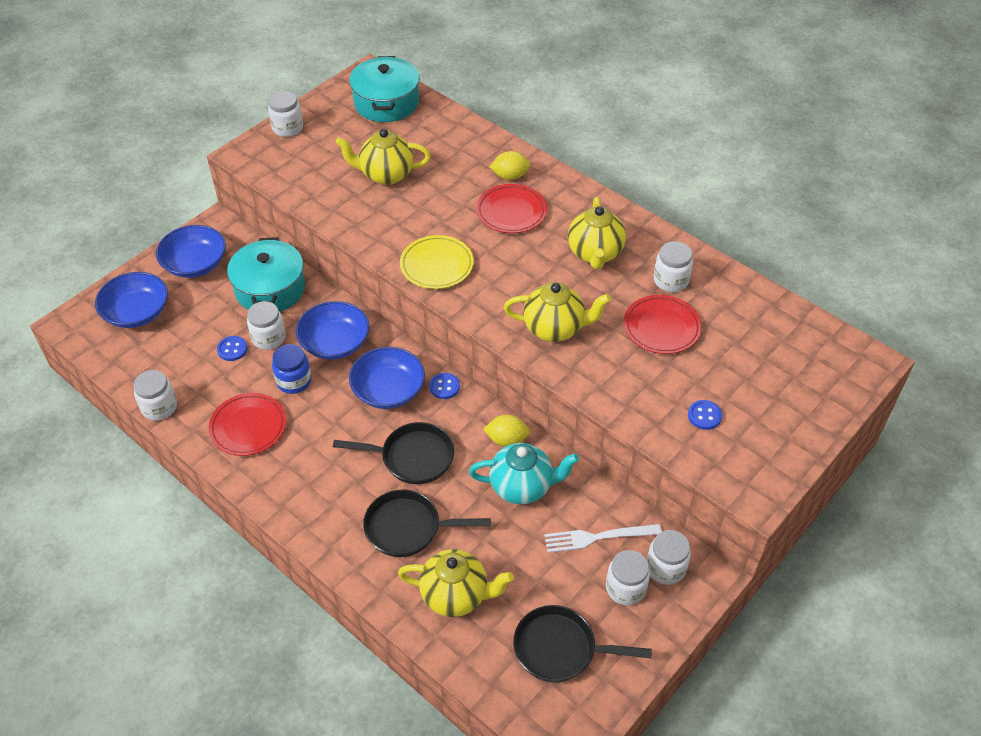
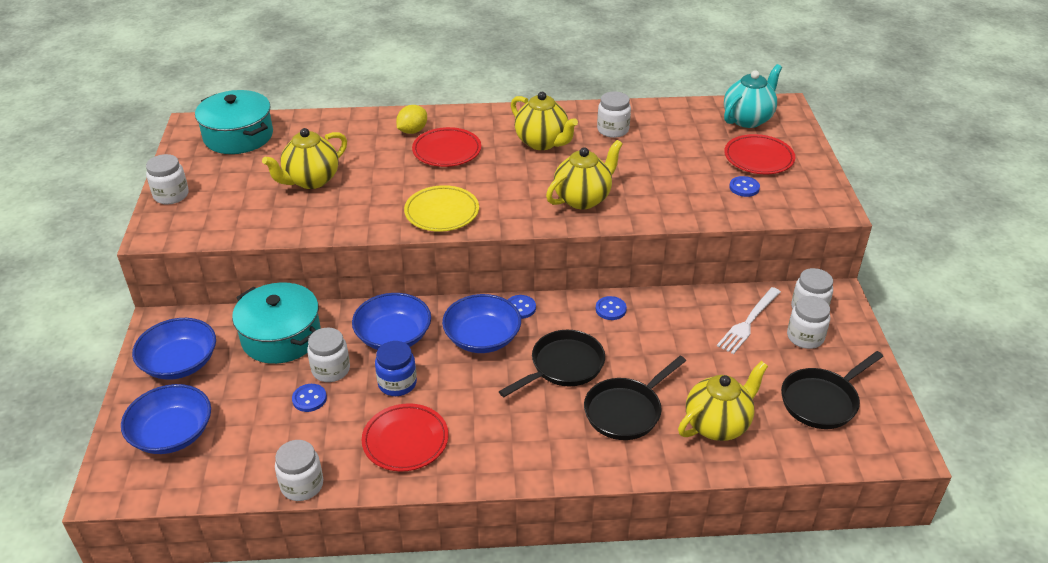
camera: 45 degrees left, 10 degrees down
(507, 440) = (610, 309): yellow lemon -> blue button
(522, 487) = (661, 329): turquoise teapot -> turquoise teapot (748, 119)
(661, 327) = (647, 158): red plate -> red plate (758, 158)

